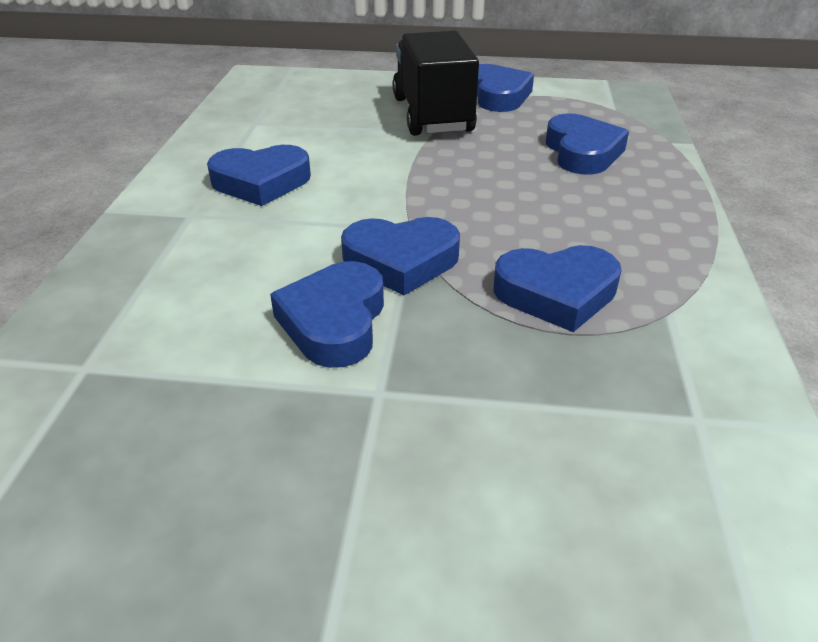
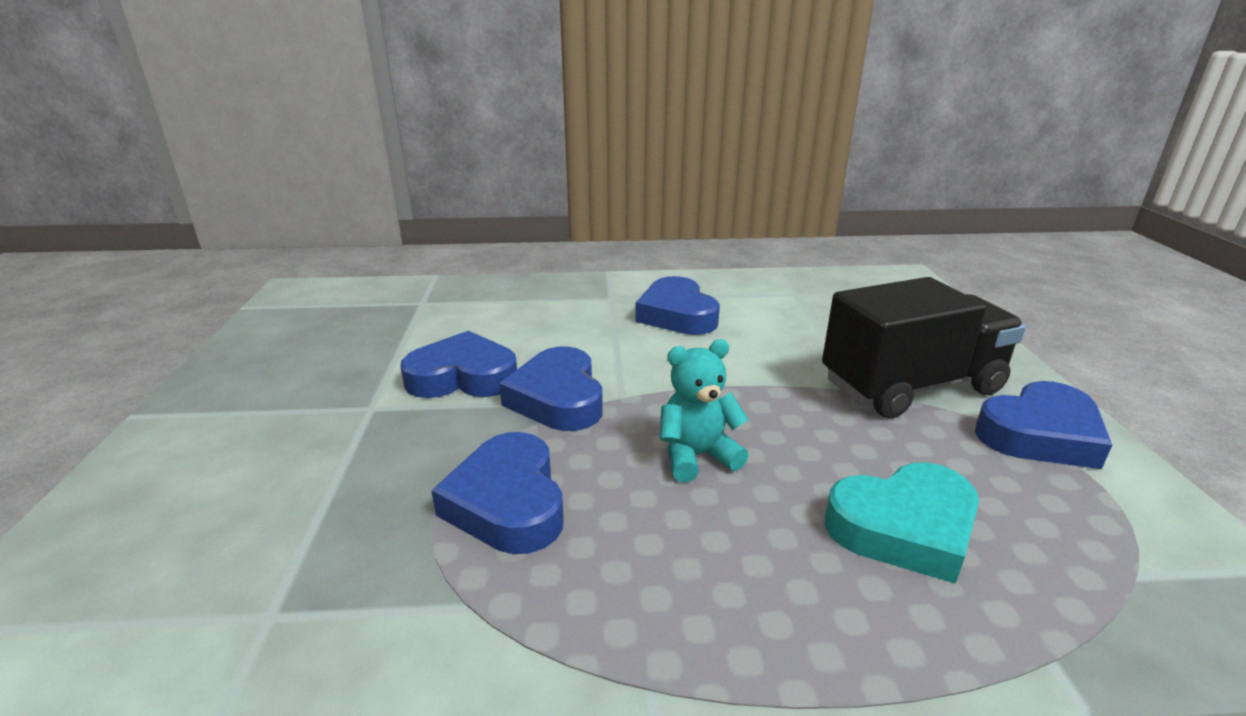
camera: 80 degrees right, 10 degrees down
(504, 204) = (697, 456): none -> turquoise teddy bear
(582, 152) = (904, 528): blue heart -> turquoise heart

